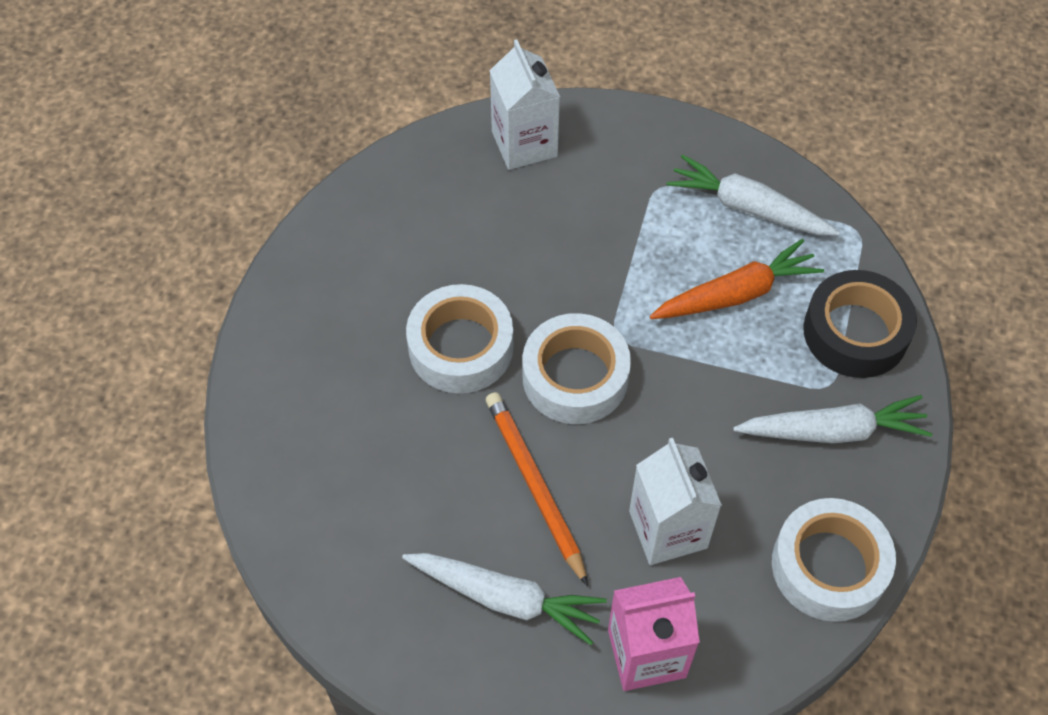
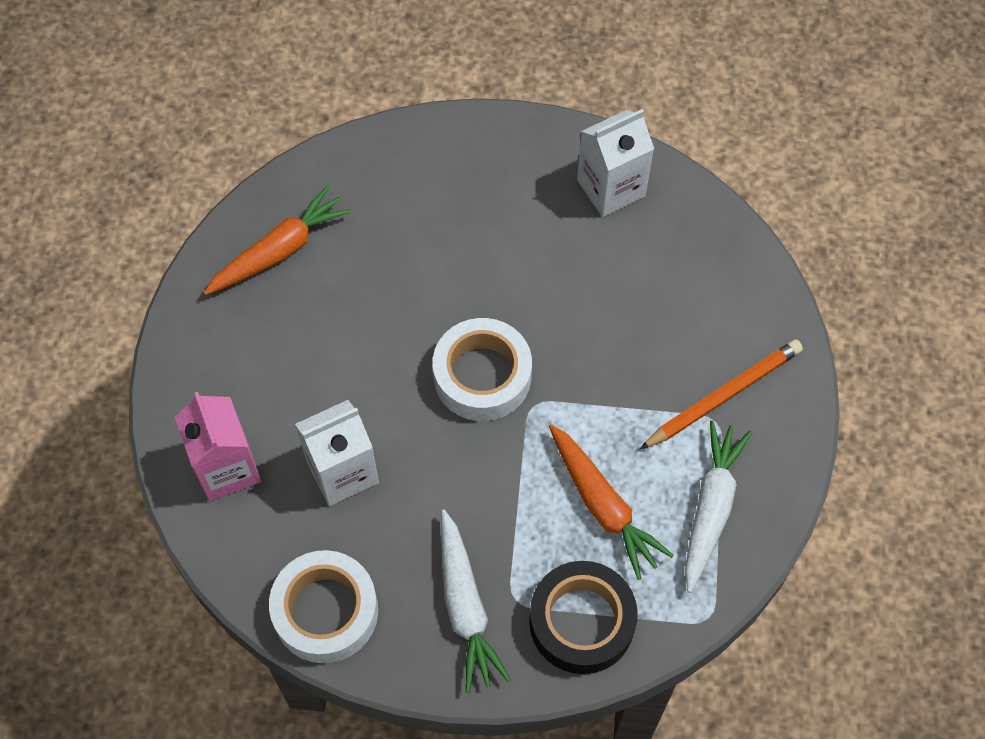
camera: 80 degrees right, 5 degrees up
(370, 564) = (279, 250): none -> orange carrot
(461, 347) = (495, 279): white tape -> none
(505, 598) = (262, 353): white carrot -> none
(524, 144) = (737, 293): white carton -> white carton (611, 188)
(535, 486) = (367, 360): orange pencil -> orange pencil (723, 396)

